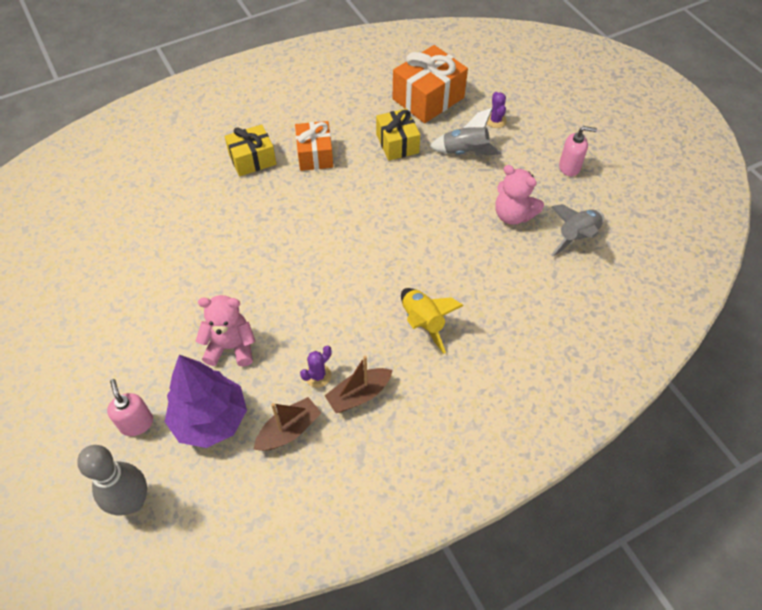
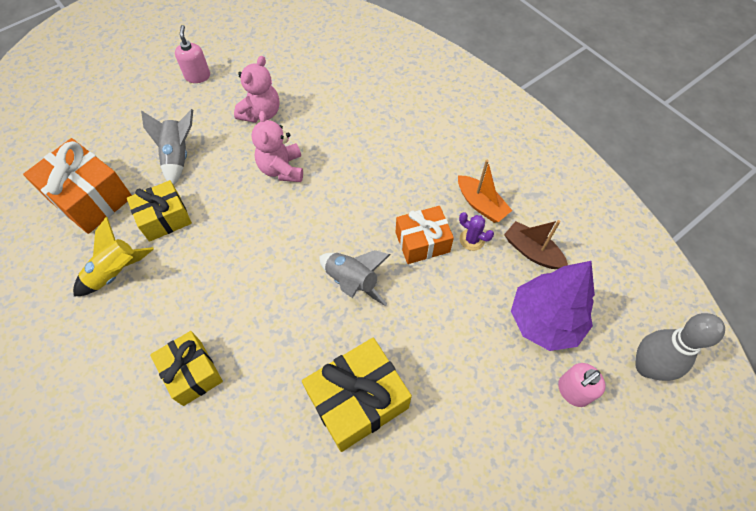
camera: 100 degrees left, 5 degrees up
(192, 258) = (358, 400): none -> yellow gift
(231, 347) = (463, 324): pink teddy bear -> pink teddy bear (282, 169)
(315, 155) = (183, 300): orange gift -> orange gift (422, 242)
(359, 395) = (481, 204): brown boat -> orange boat
(423, 322) = (395, 167): yellow rocket -> yellow rocket (116, 273)
(495, 120) = (131, 135): purple cactus -> none
(576, 237) = (282, 69): grey rocket -> grey rocket (352, 282)

